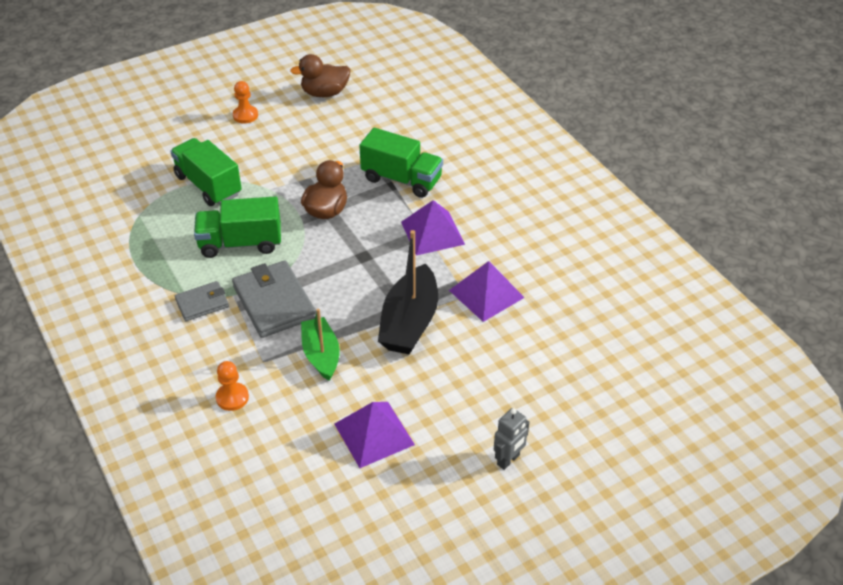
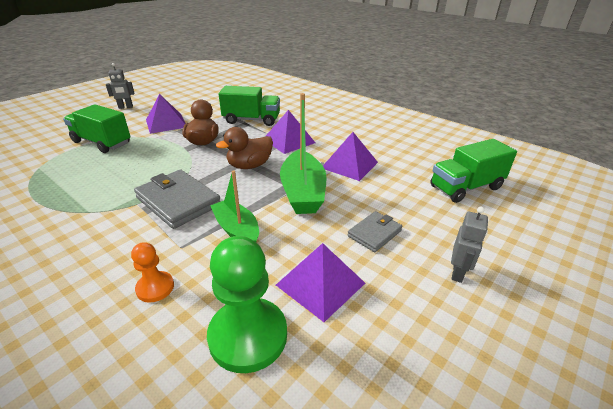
camera: 20 degrees left, 10 degrees down
(202, 303) = (107, 215): grey wallet -> grey wallet (374, 233)
(240, 243) = (137, 170): green truck -> green truck (465, 187)
(245, 115) = (125, 107): orange pawn -> grey robot
(290, 162) = (166, 123): none -> purple pyramid
(294, 461) = (248, 336): none -> green pawn
(325, 93) = (180, 92): brown duck -> brown duck (249, 166)
(409, 322) = (303, 192): black boat -> green boat

